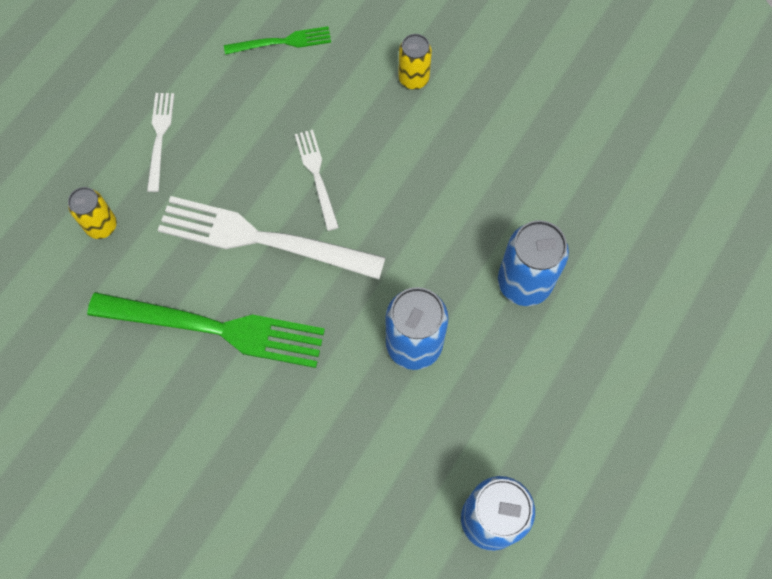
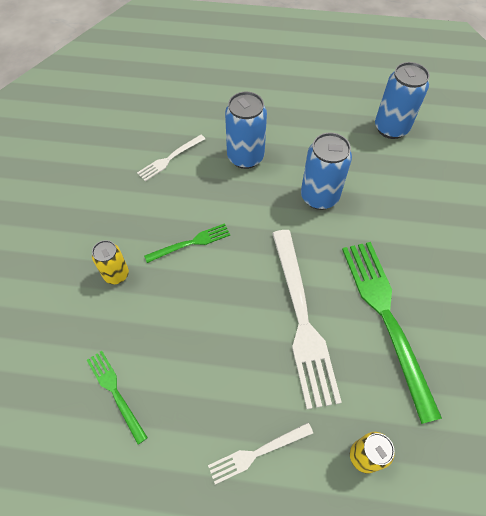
camera: 115 degrees left, 10 degrees down
(317, 176) = (231, 305): white fork -> white fork (170, 158)
(417, 166) = (191, 243): none -> green fork

